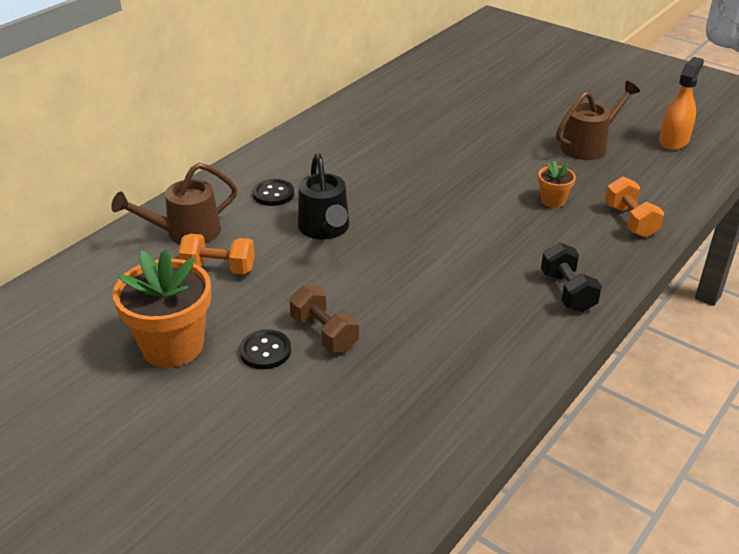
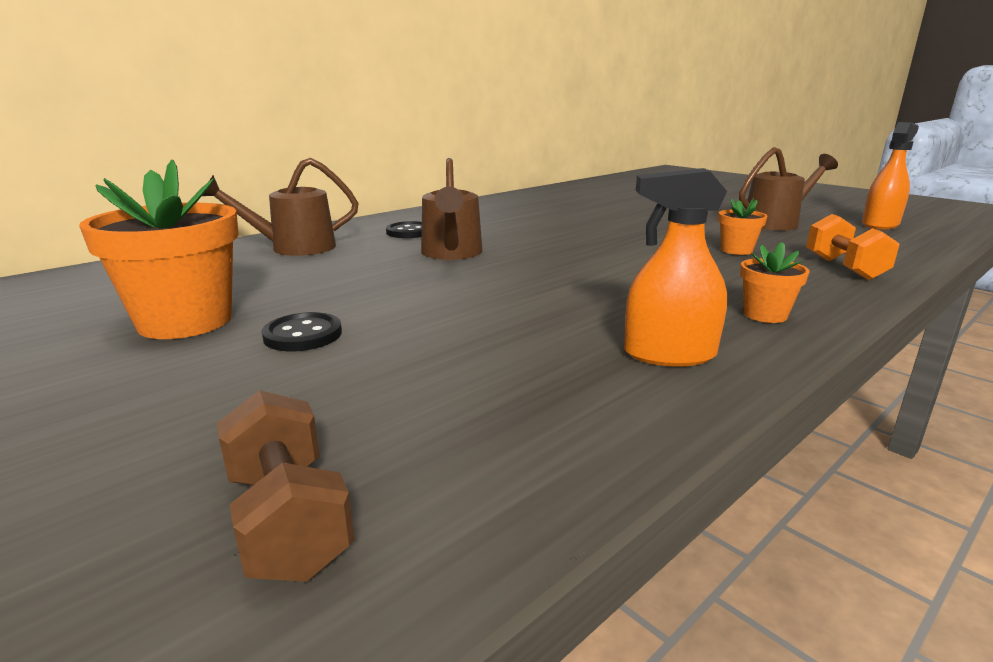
camera: 10 degrees right, 15 degrees down
(219, 268) = (306, 270): orange dumbbell -> none
(324, 334) = (397, 326): brown dumbbell -> brown dumbbell (288, 521)
(325, 229) = (451, 254): black watering can -> brown watering can
(506, 343) = (669, 354): none -> orange spray bottle
(567, 292) = (765, 315): black dumbbell -> orange flower pot

